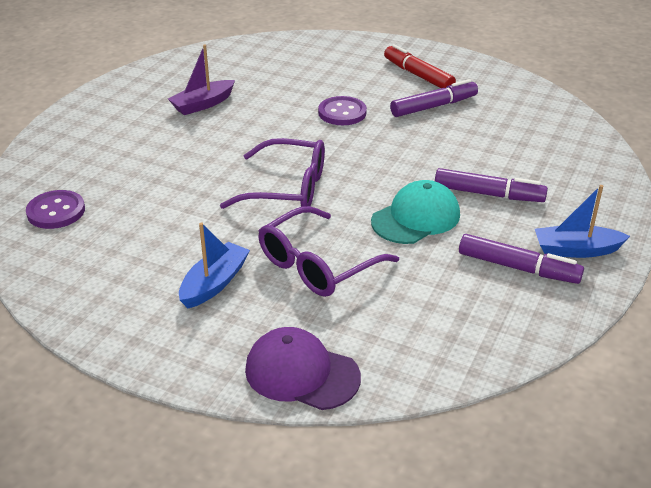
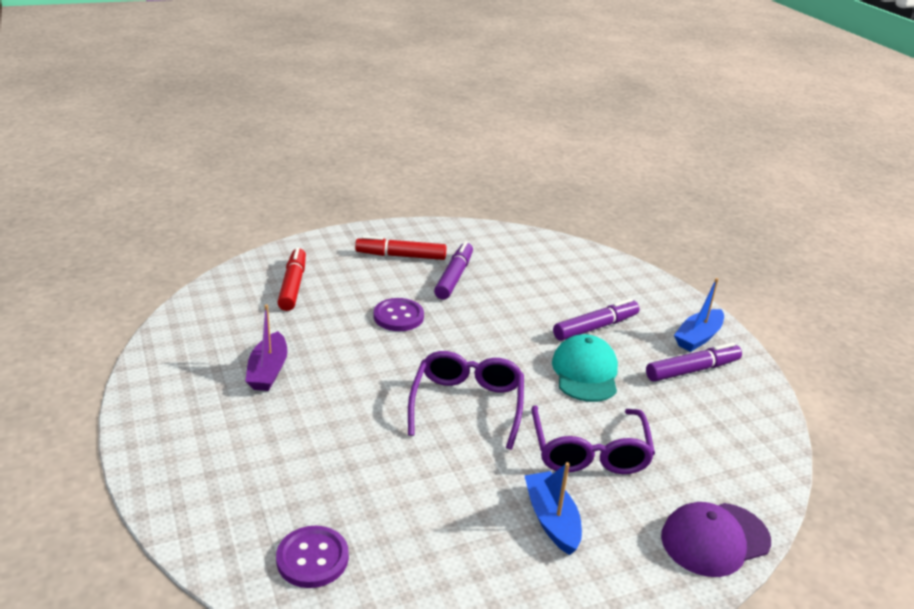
camera: 50 degrees left, 5 degrees down
(287, 188) = (467, 405): purple glasses -> purple glasses turned 45 degrees counterclockwise
(305, 62) = (293, 286): none -> red marker

